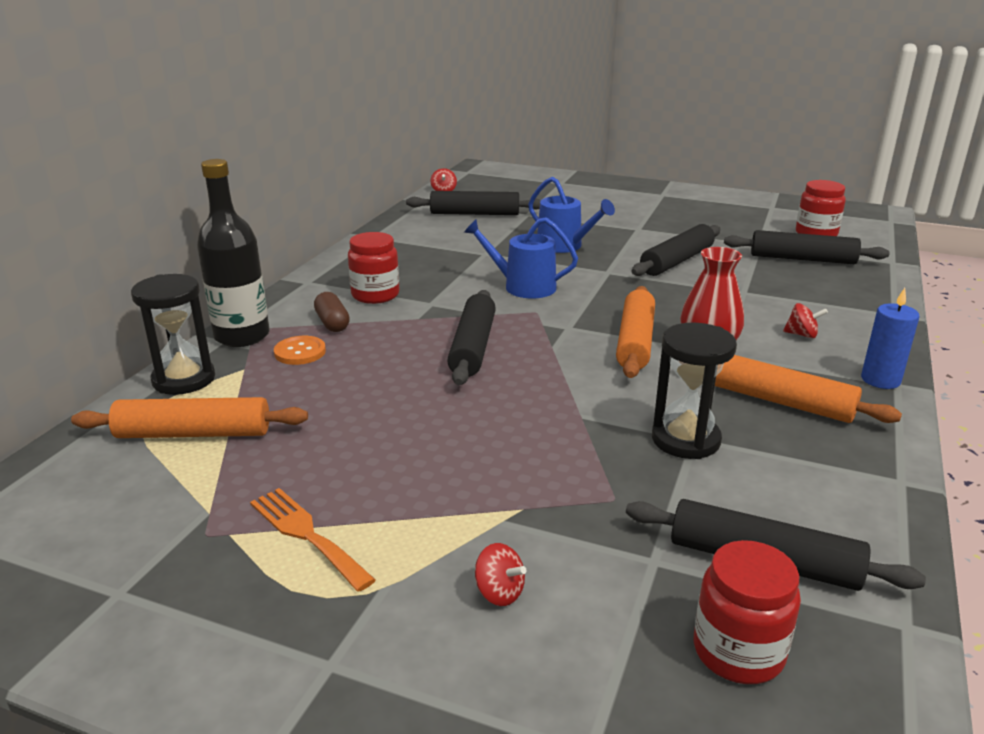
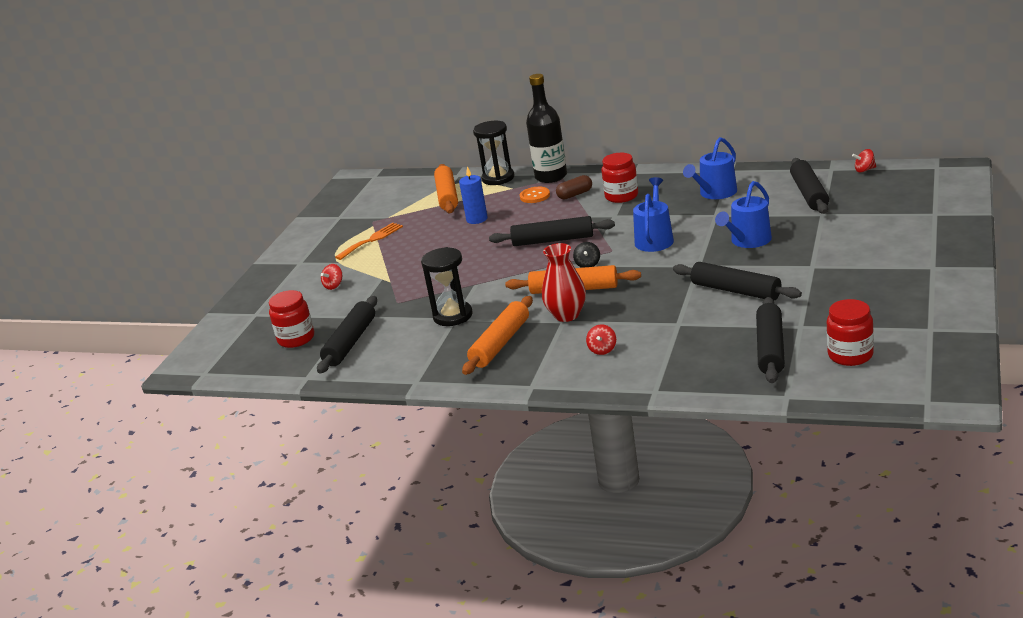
camera: 90 degrees right, 0 degrees up
(426, 248) = (715, 193): none -> blue watering can
(567, 328) = (588, 264): none -> black spinning top
(880, 380) = (536, 380): blue candle -> blue candle (477, 219)

